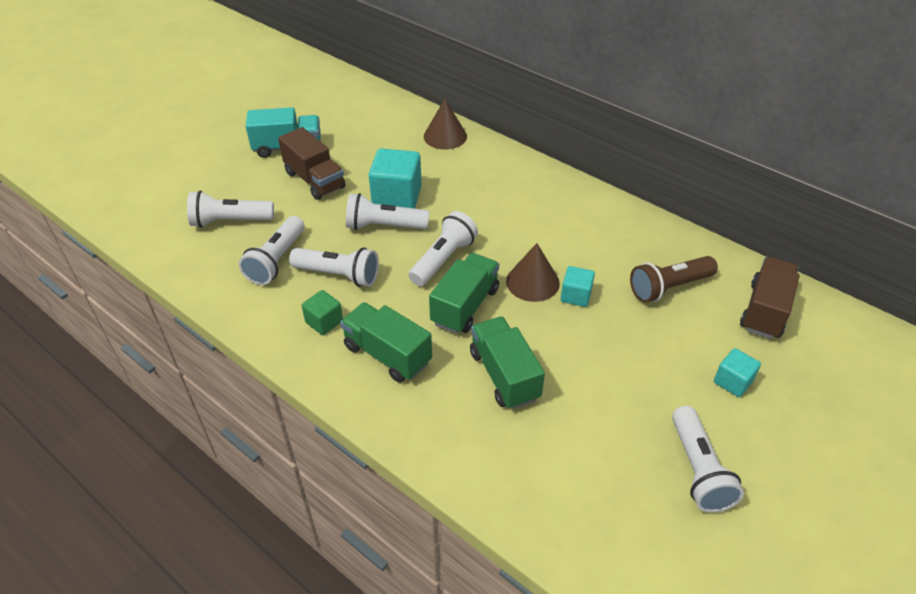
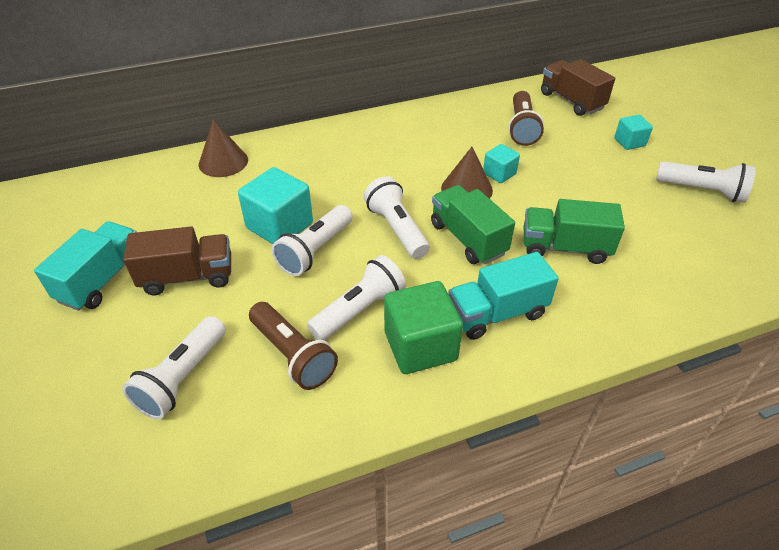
camera: 60 degrees left, 0 degrees up
(276, 260) = (293, 355): white flashlight -> brown flashlight
(324, 322) = (420, 346): green cube -> green cube, size x1.81
(387, 354) = (497, 313): green truck -> turquoise truck

